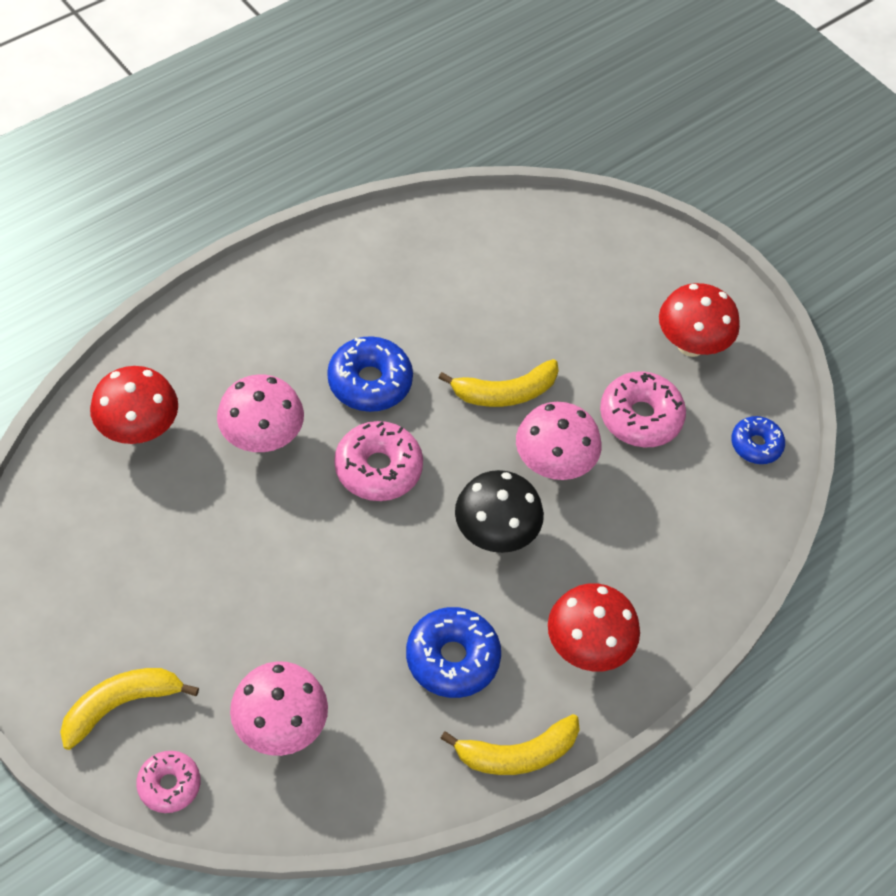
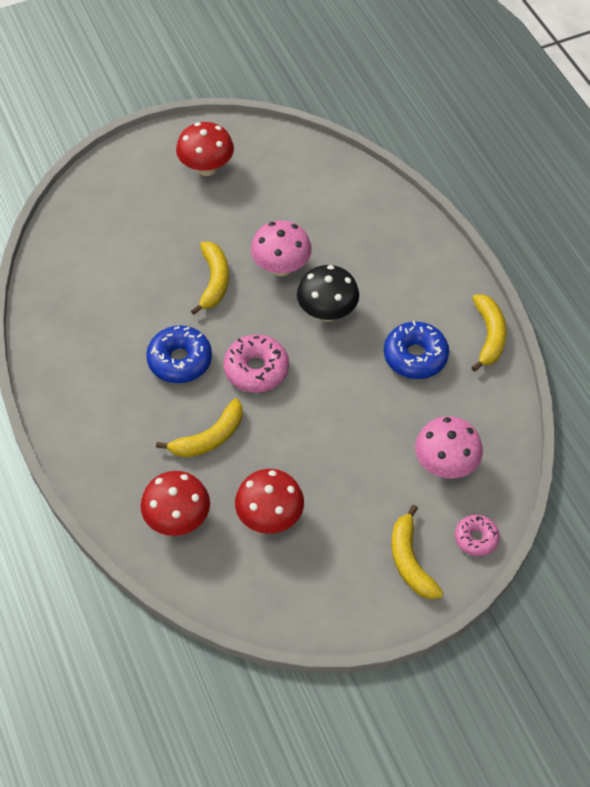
camera: 70 degrees left, 0 degrees up
(262, 438) = (209, 437): pink mushroom -> yellow banana
(587, 647) = (422, 282): red mushroom -> red mushroom (270, 517)
(640, 417) = (257, 210): pink donut -> none
(756, 445) = (296, 156): blue donut -> none

